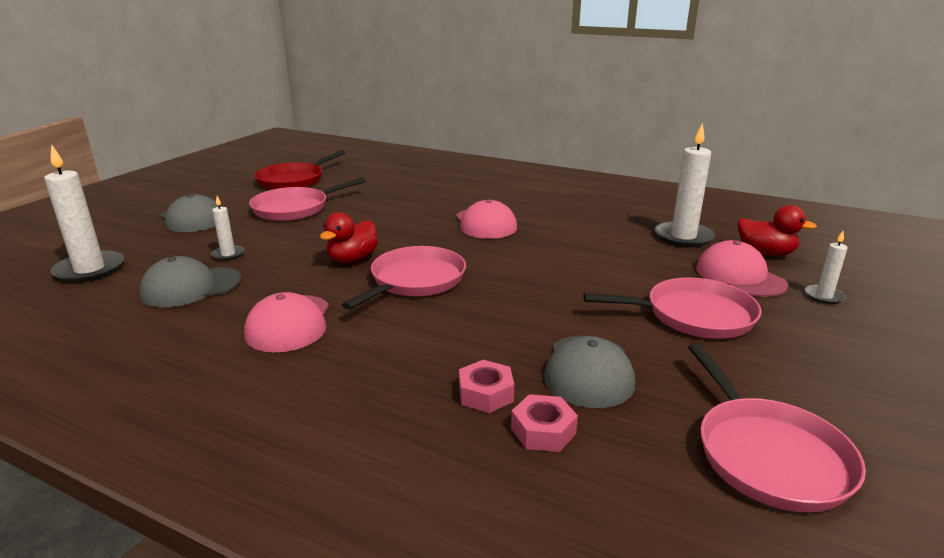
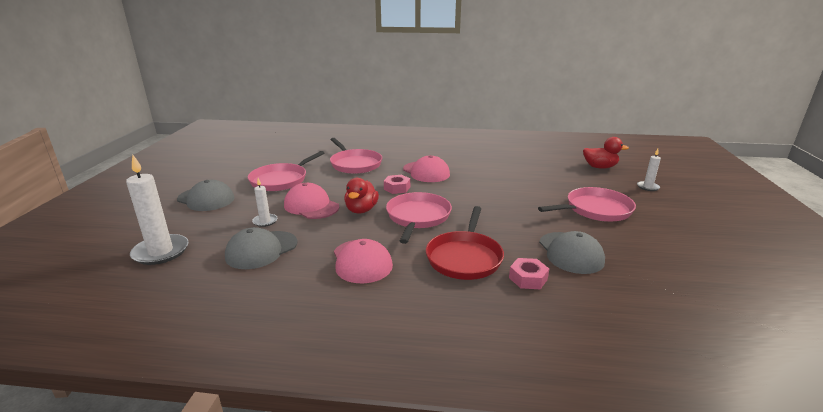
camera: 20 degrees left, 0 degrees up
(293, 180) = (258, 159): red pan -> red pan (464, 257)
(543, 431) = (578, 292): pink nut -> pink nut (397, 188)
(683, 237) = (549, 163): white candle -> none
(739, 276) = (598, 183): pink cap -> pink cap (311, 206)
(768, 455) = (694, 278): pink pan -> pink pan (355, 164)

